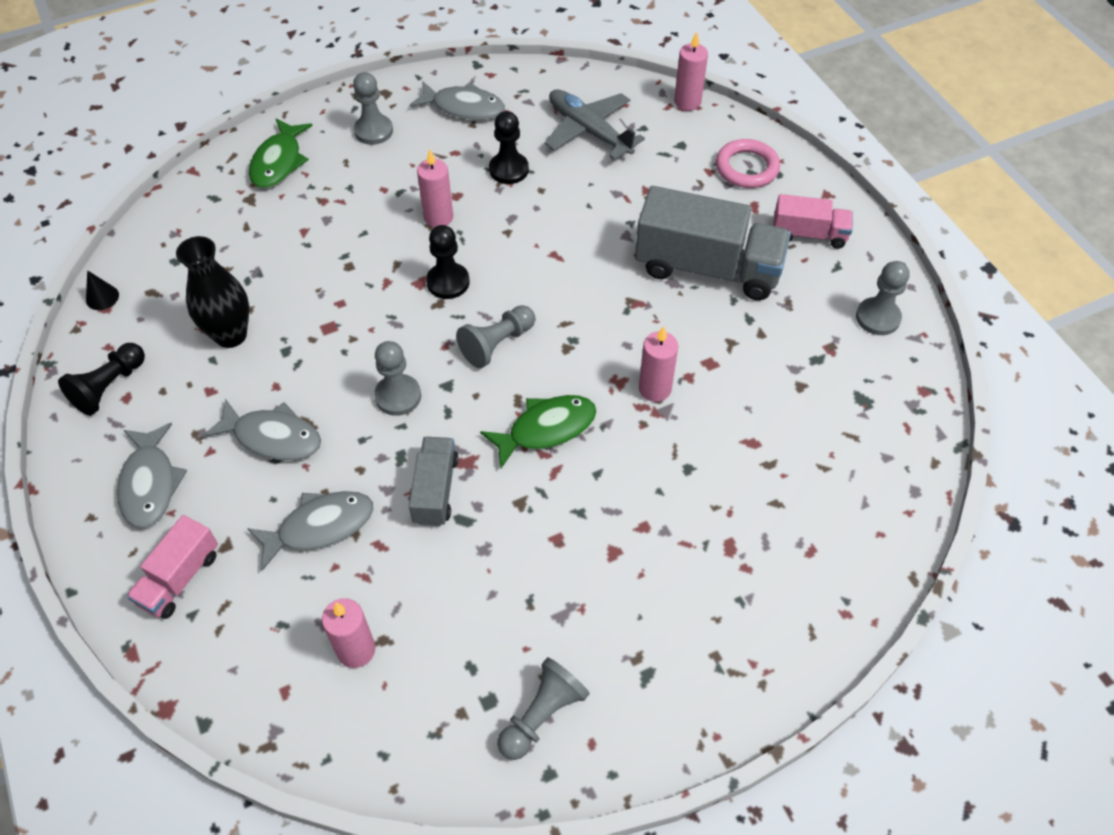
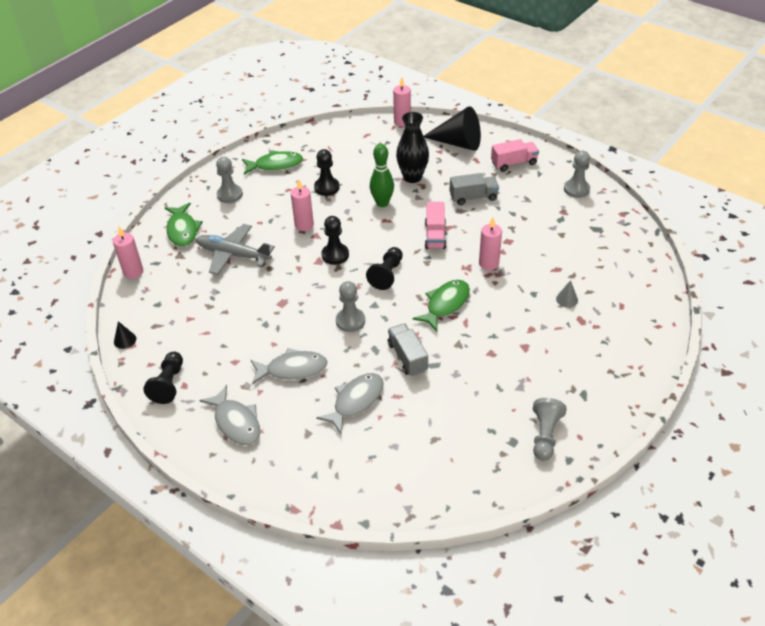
camera: 25 degrees left, 10 degrees down
(179, 578) = (293, 460): pink truck -> pink truck (435, 235)
(231, 335) = (225, 329): black vase -> black vase (412, 177)
(356, 650) = (423, 450): pink candle -> pink candle (133, 272)
(463, 107) = (275, 165): grey fish -> green fish
(497, 344) = (387, 274): grey pawn -> black pawn
(569, 225) = (382, 203): none -> green bowling pin
(589, 131) = (358, 153): grey plane -> grey plane (233, 255)
(707, 268) = (473, 197): grey truck -> grey truck, size x0.54
(732, 501) = (567, 299): none -> grey cone
(747, 168) = (458, 143): pink ring -> black cone

